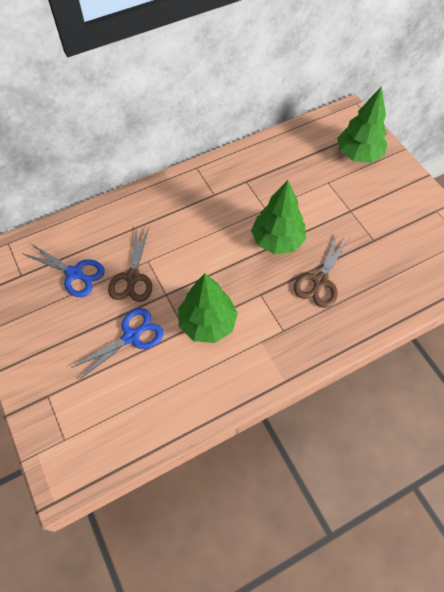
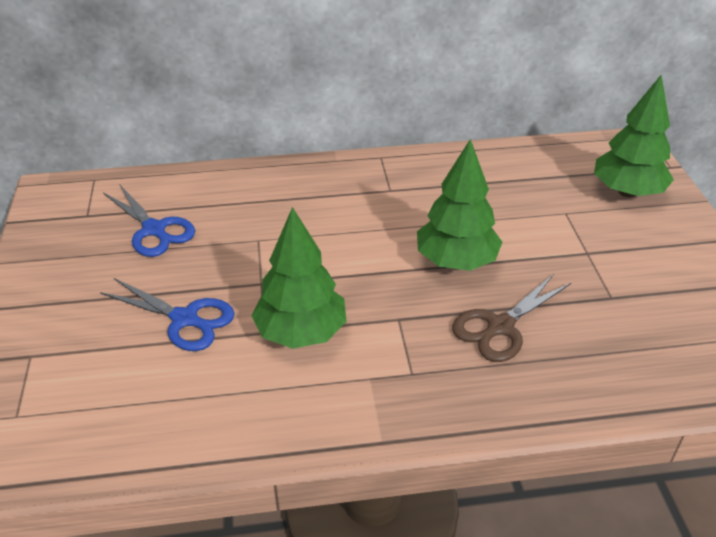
camera: 20 degrees right, 20 degrees down
(131, 337) = (184, 319): blue scissors -> blue scissors turned 45 degrees clockwise
(132, 277) = (227, 252): brown scissors -> none

